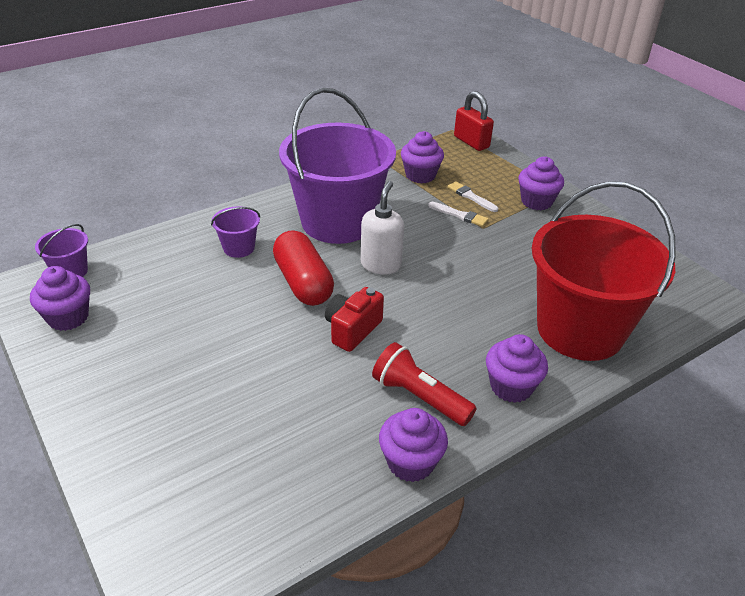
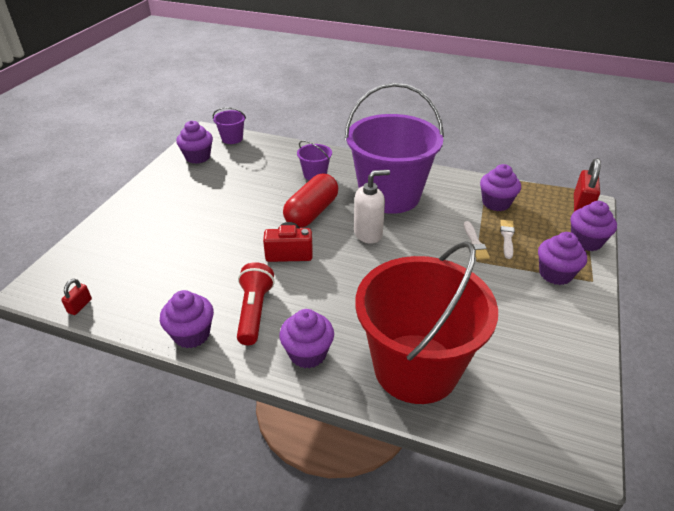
camera: 55 degrees right, 0 degrees up
(260, 554) = (80, 306): none -> red padlock
(514, 166) = (586, 241): none -> purple cupcake

